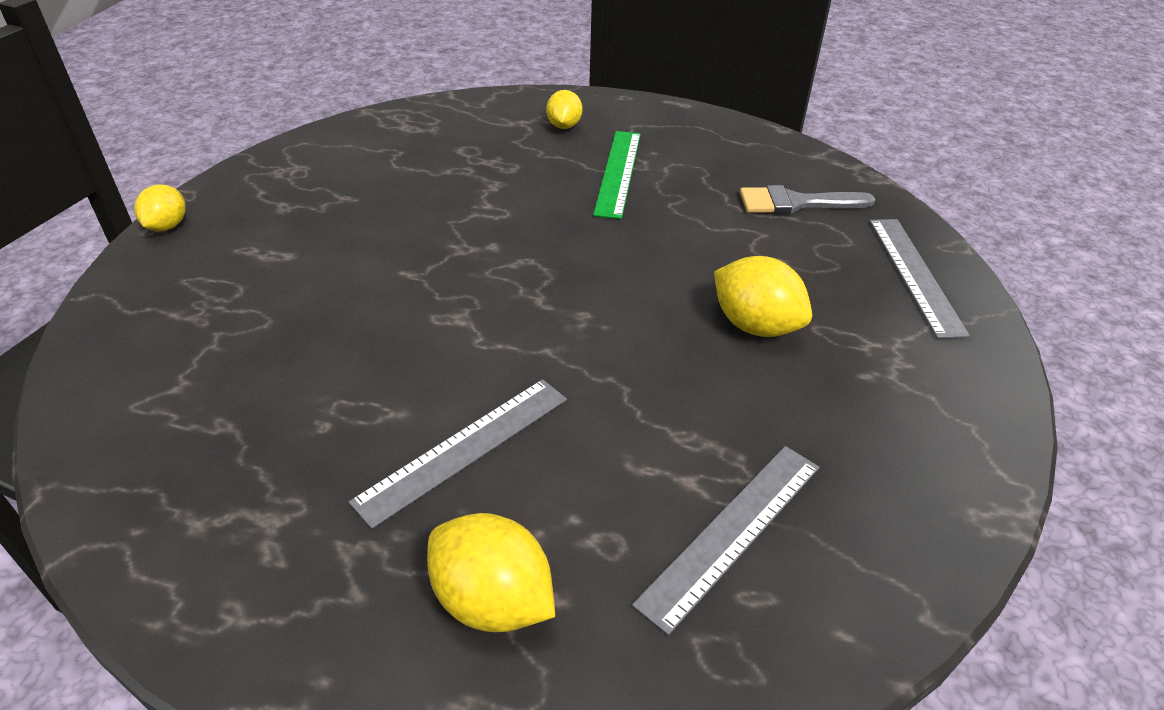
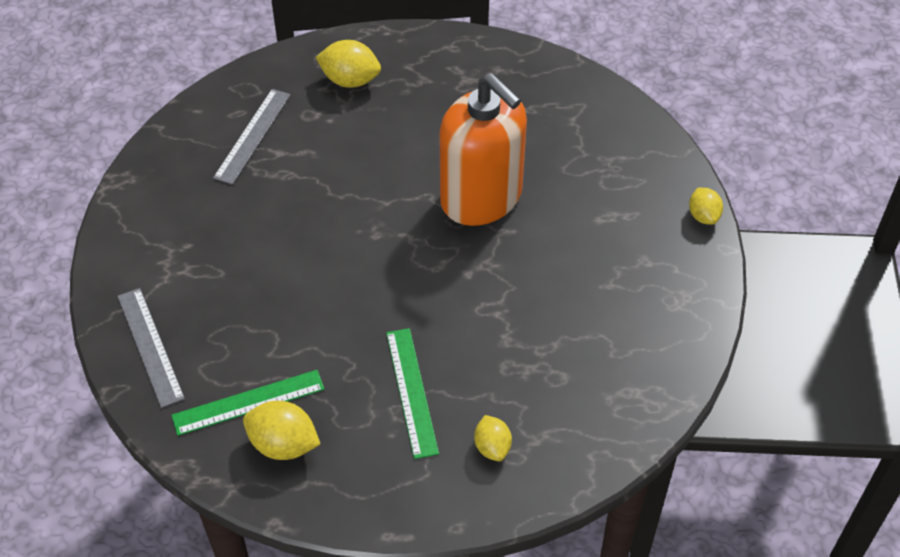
camera: 160 degrees right, 10 degrees up
(410, 319) = (481, 197): none -> orange soap dispenser
(464, 448) = (400, 134): grey ruler -> none
(755, 325) = (262, 261): yellow lemon -> yellow lemon (283, 444)
(795, 203) = (248, 402): grey brush -> green ruler

